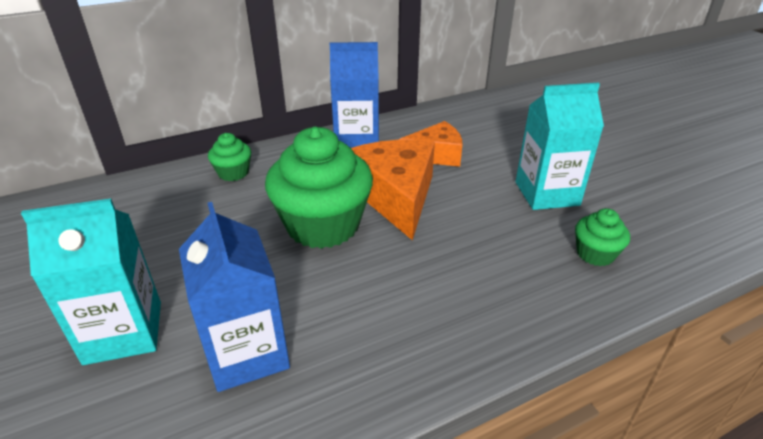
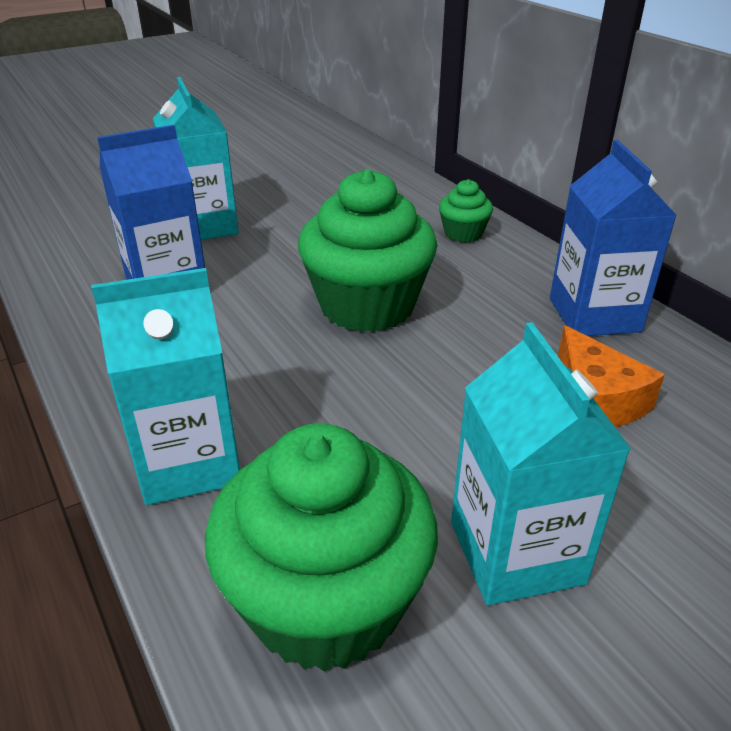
camera: 85 degrees right, 0 degrees up
(396, 196) = (449, 360): orange cheese -> none
(502, 315) = (188, 462): none -> turquoise carton
(595, 254) = (326, 602): green cupcake -> green cupcake, size x2.12

